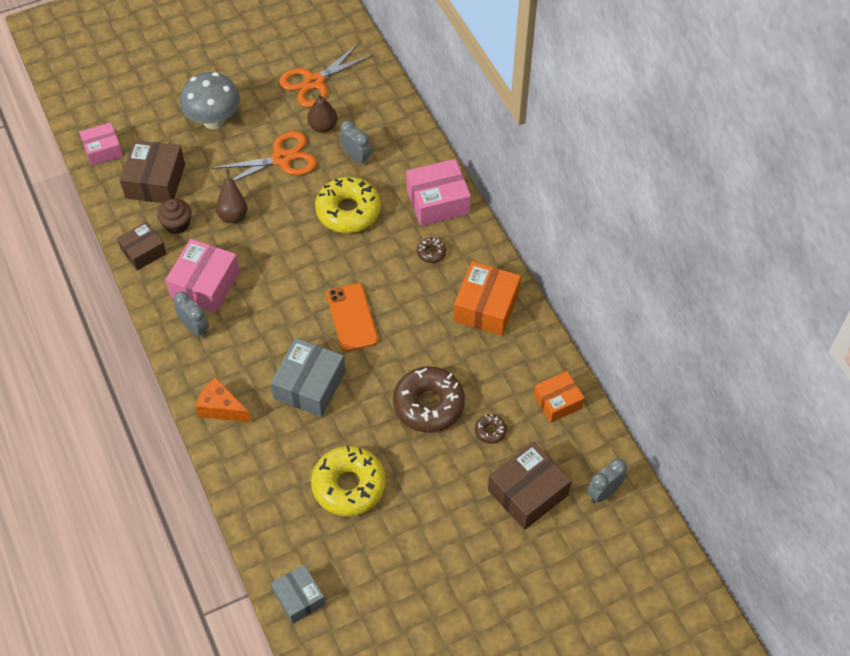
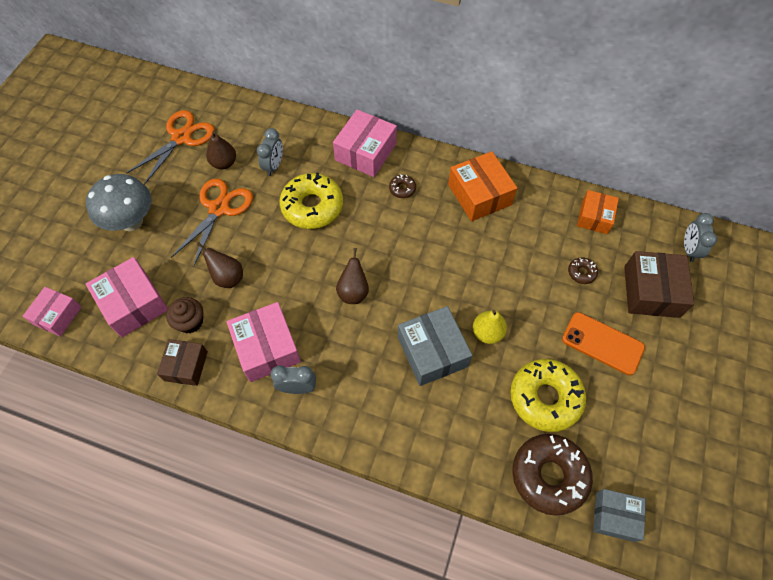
camera: 45 degrees left, 5 degrees up
(155, 181) = (133, 304): brown box -> pink box
(221, 408) = (390, 430): orange cheese -> none
(305, 297) = (353, 292): none -> brown pear
(314, 82) = (181, 138): orange scissors -> orange scissors turned 150 degrees counterclockwise
(352, 317) = (403, 277): orange phone -> orange phone (602, 343)
(356, 157) = (274, 166): grey clock -> grey clock turned 105 degrees clockwise
(363, 408) = (487, 333): none -> yellow pear
(428, 404) = (524, 291): brown donut -> brown donut (549, 475)

